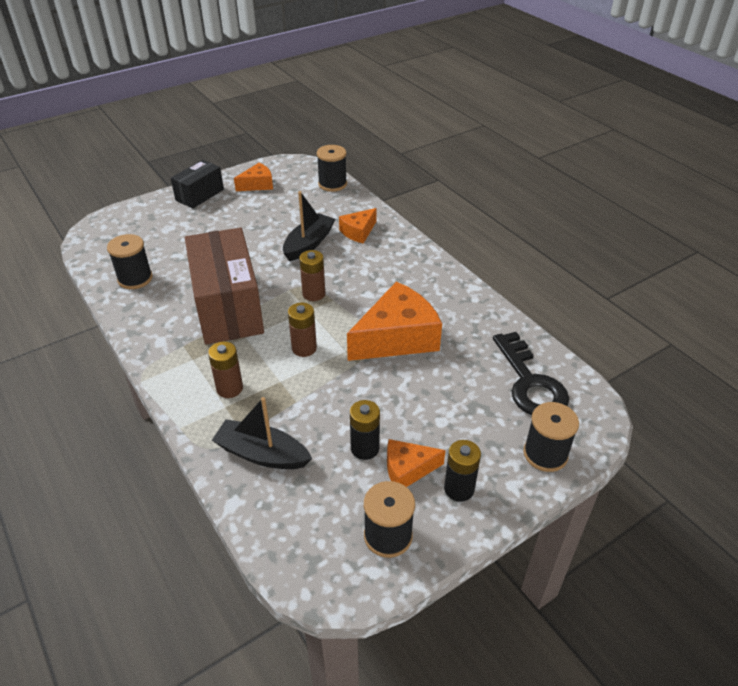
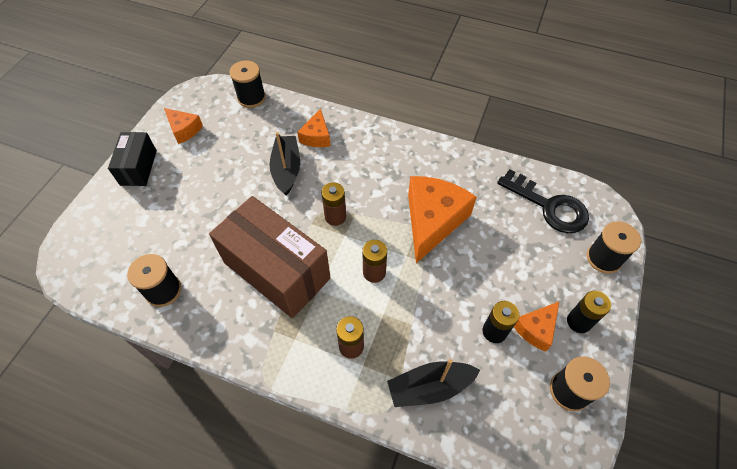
camera: 35 degrees left, 15 degrees up
(257, 184) = (184, 130): orange cheese -> orange cheese turned 105 degrees clockwise

